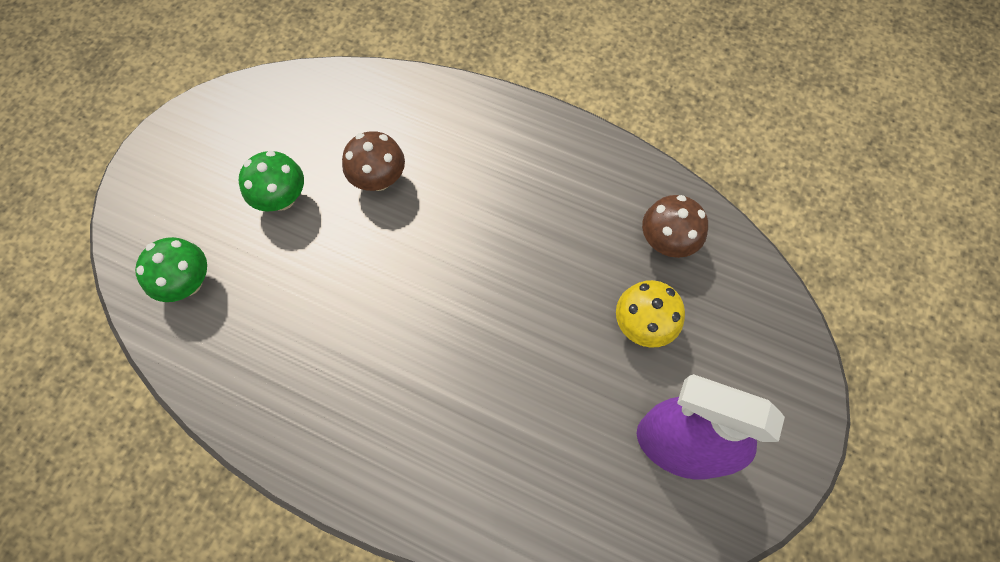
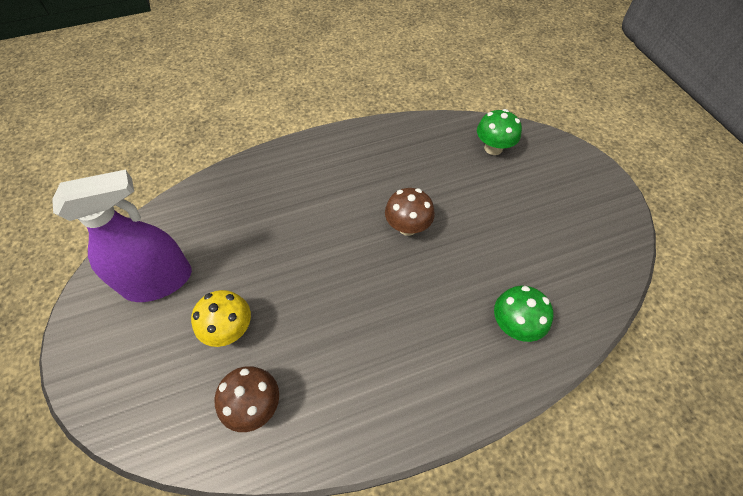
camera: 135 degrees right, 10 degrees down
(282, 198) = (513, 216): green mushroom -> green mushroom (514, 325)
(379, 179) = (481, 273): brown mushroom -> brown mushroom (407, 227)

